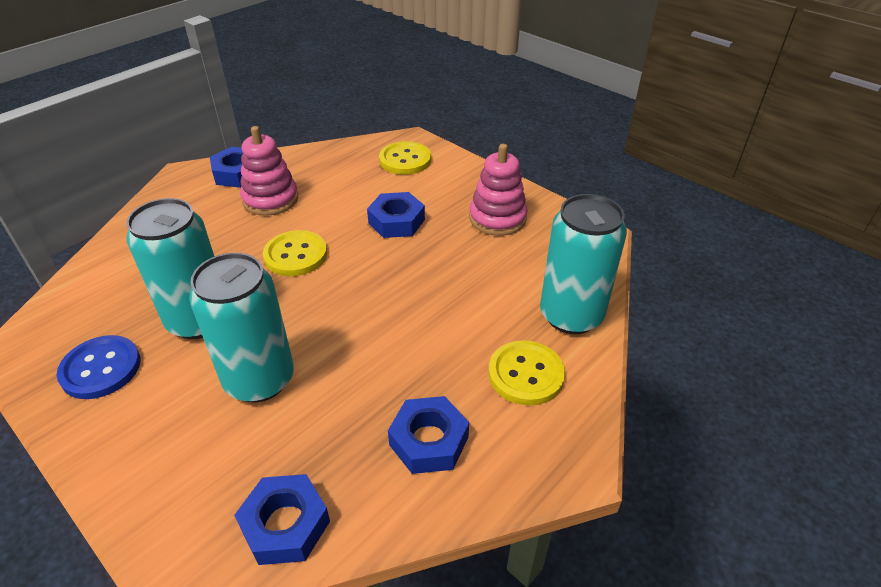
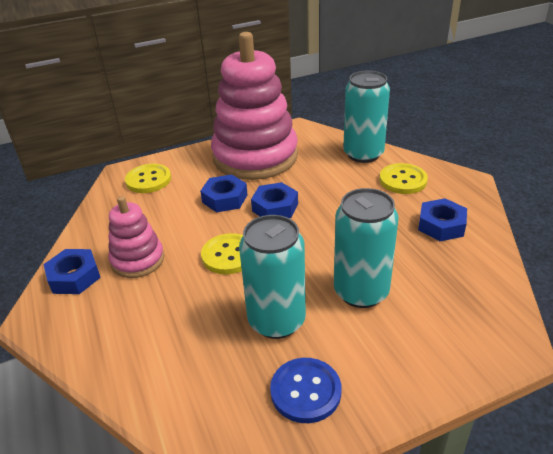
camera: 65 degrees left, 5 degrees down
(285, 525) = (490, 294): blue nut -> blue nut (275, 207)
(497, 218) = (255, 157): pink stacking toy -> pink stacking toy, size x2.02

